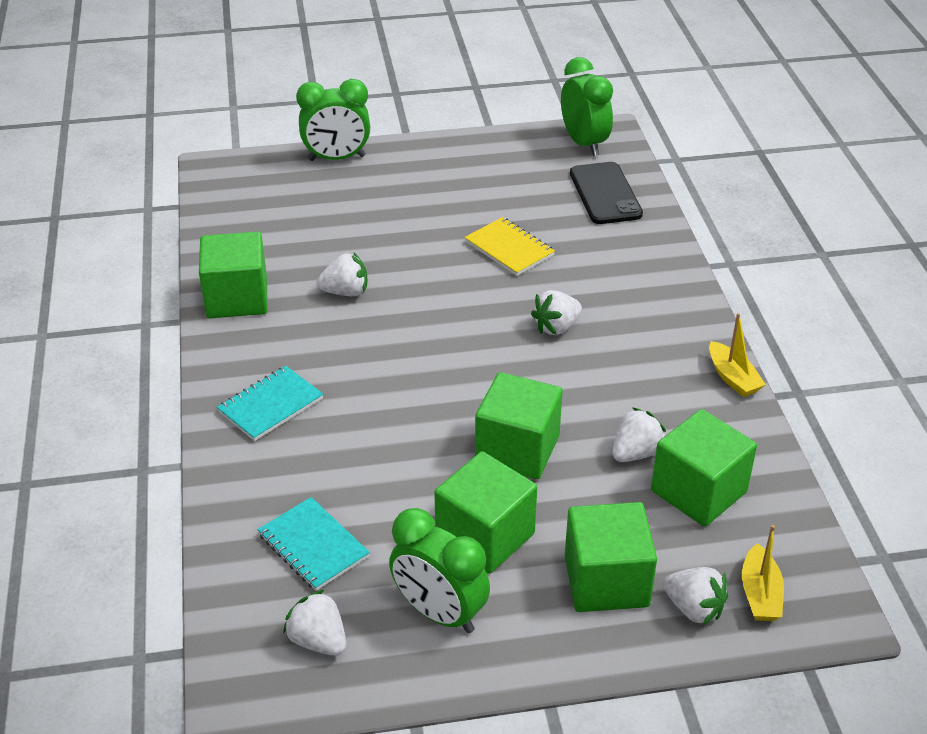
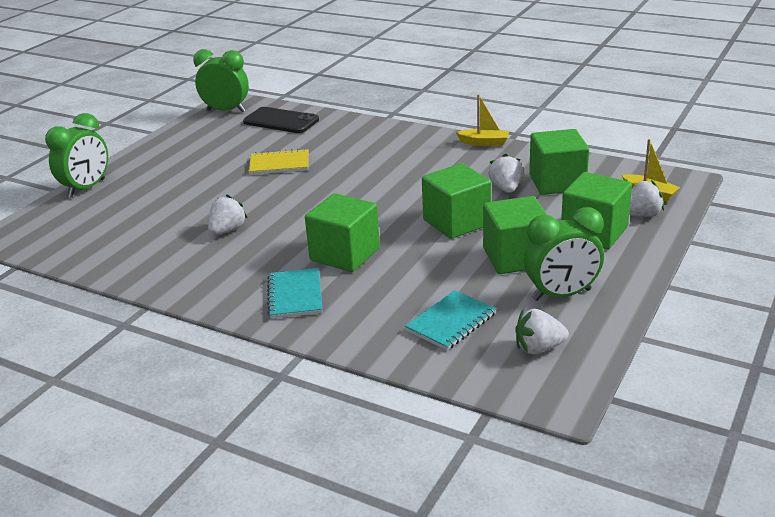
camera: 50 degrees left, 10 degrees down
(237, 298) = (164, 273): green cube -> green cube (345, 254)
(313, 546) = (451, 322): turquoise notebook -> turquoise notebook turned 45 degrees counterclockwise
(556, 327) = (371, 174): white strawberry -> none

